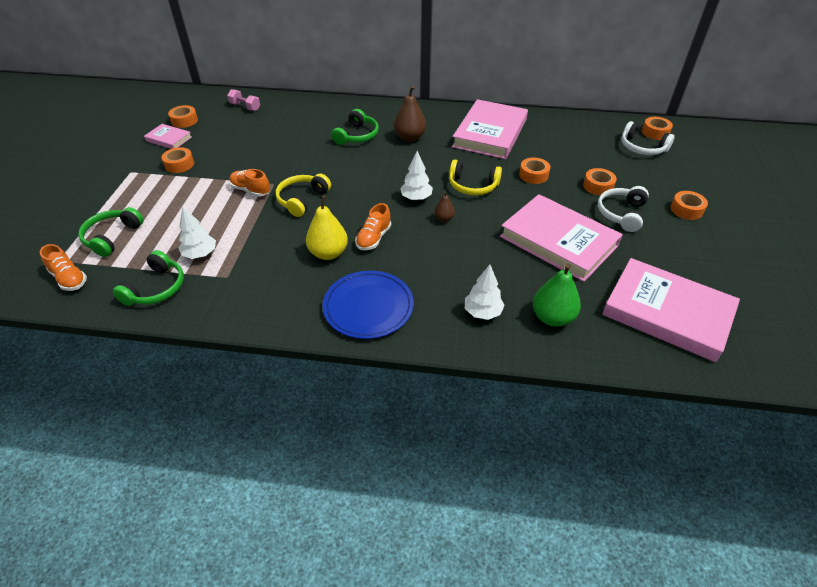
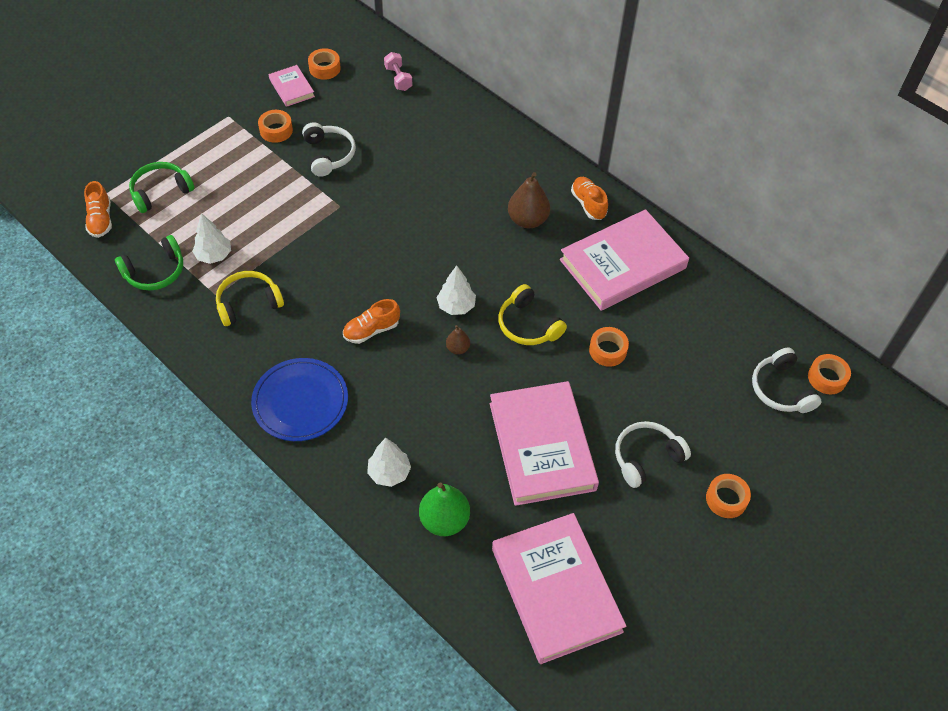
camera: 35 degrees right, 10 degrees up
(235, 161) = (329, 155): none -> white headphones
(251, 190) = (312, 203): orange shoe -> orange shoe (588, 204)
(302, 199) = (348, 243): yellow headphones -> yellow headphones (248, 303)
(328, 253) = (318, 322): yellow pear -> none
(357, 135) = (475, 186): green headphones -> none
(598, 186) = (662, 408): orange tape -> none

